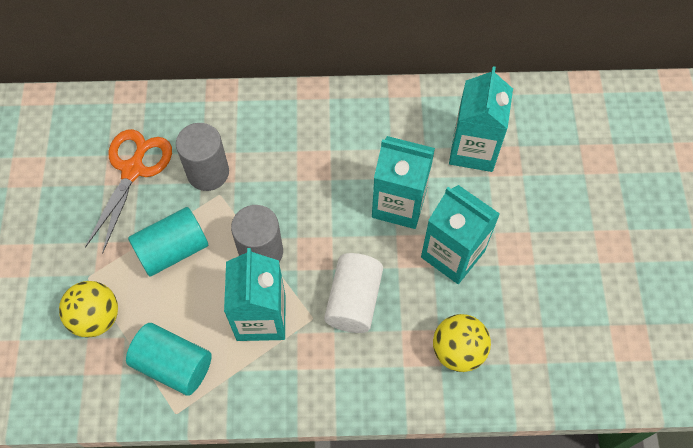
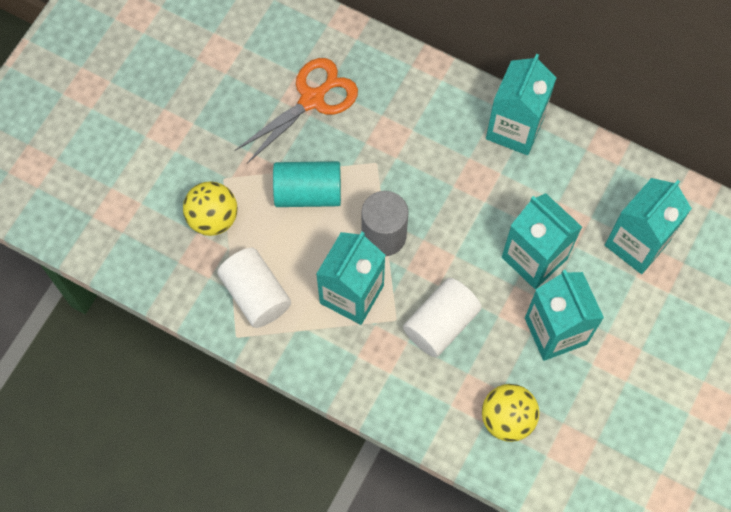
camera: 30 degrees right, 5 degrees up
(173, 365) = (256, 294): turquoise cylinder -> white cylinder
(208, 172) = (377, 136): grey cylinder -> none
(320, 109) = (514, 128): none -> turquoise carton

